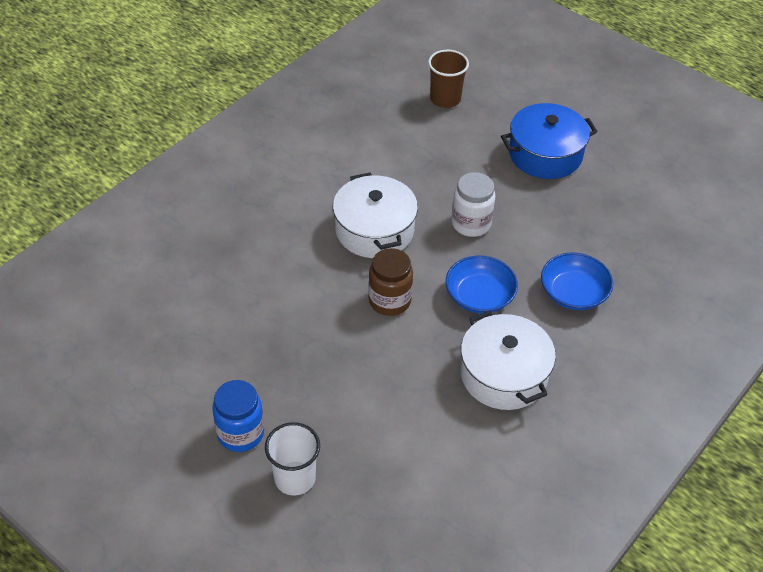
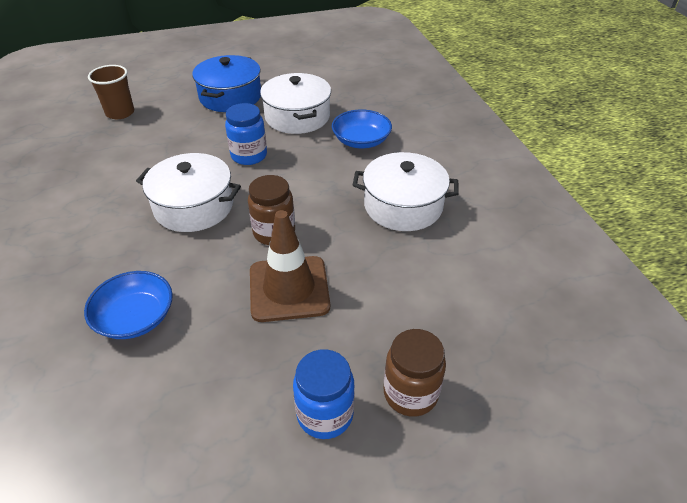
camera: 55 degrees left, 5 degrees down
(295, 478) = (410, 393): white cup -> brown jar
(337, 347) = (289, 288): none -> brown traffic cone
(471, 224) = (249, 155): white jar -> blue jar
(479, 296) = (320, 183): blue bowl -> blue bowl (135, 317)
(564, 222) = (297, 117): none -> white pot

